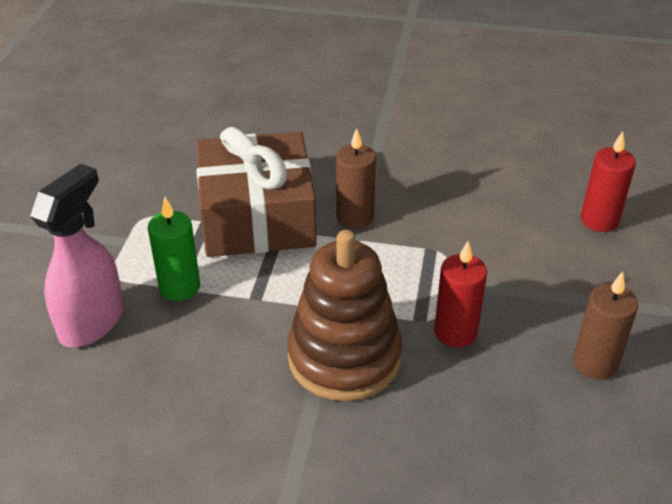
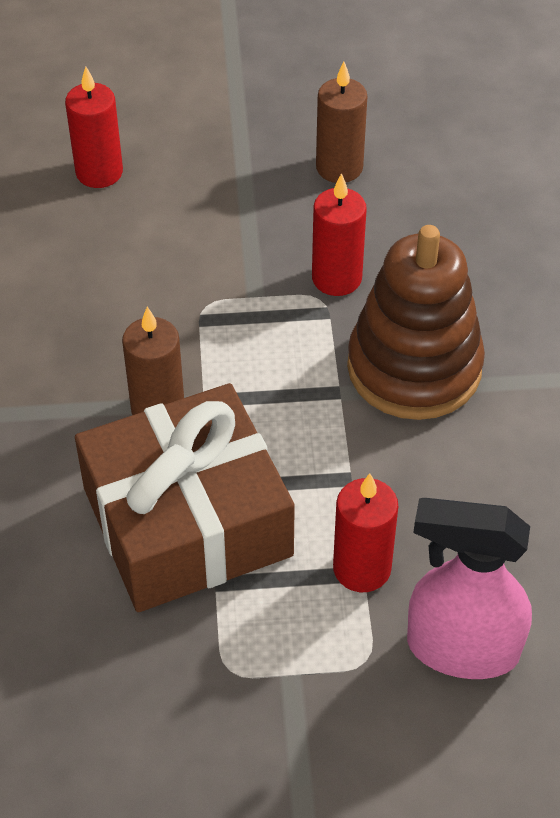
camera: 105 degrees left, 10 degrees up
(179, 287) = (362, 568): green candle -> red candle

